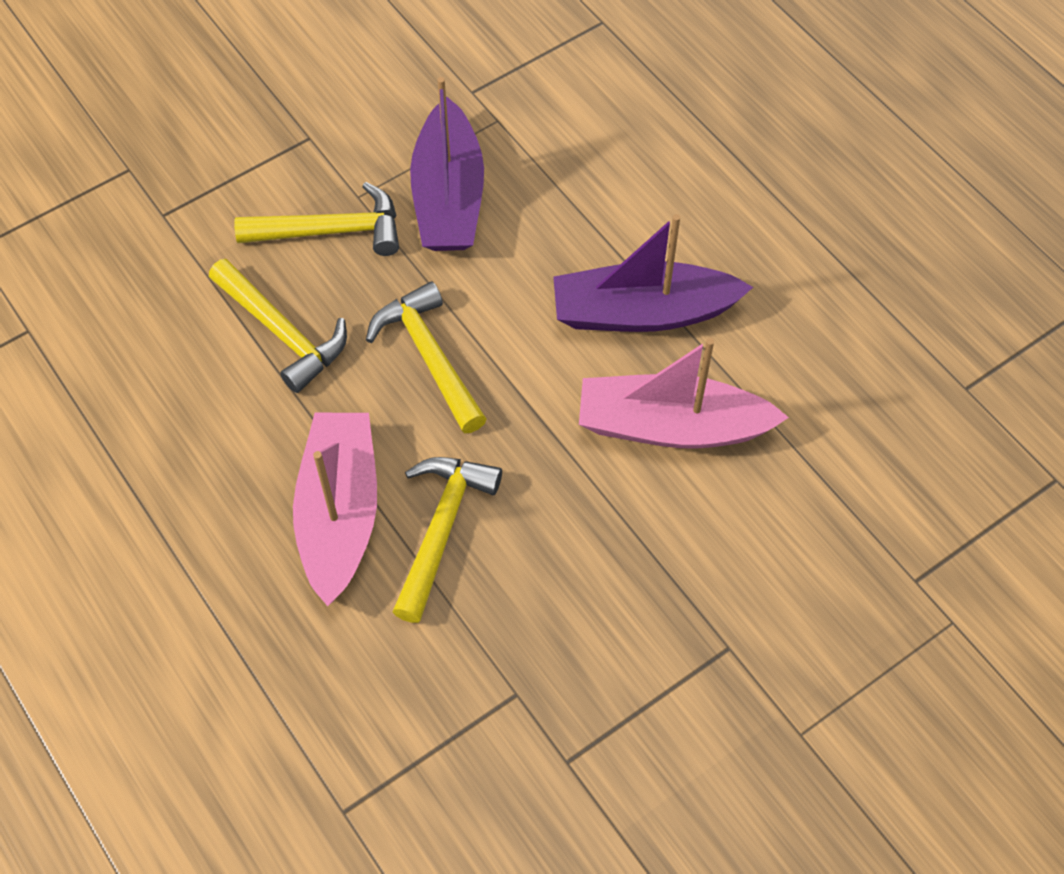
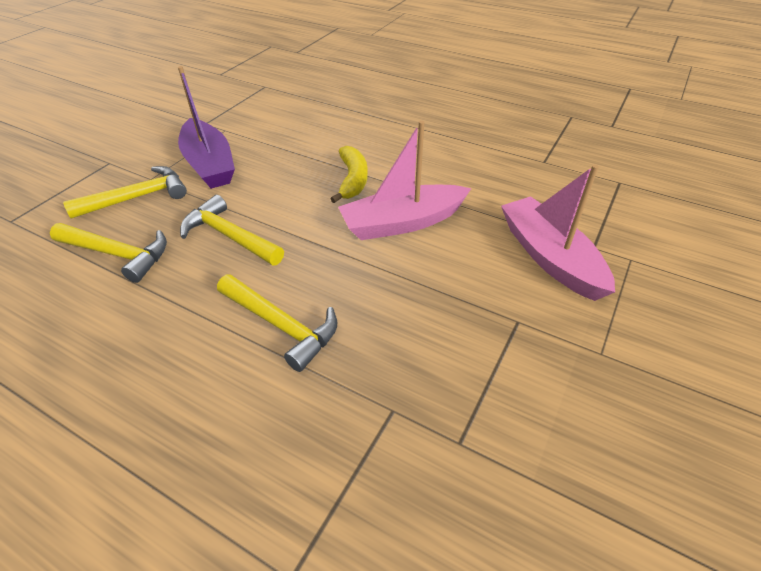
camera: 25 degrees left, 15 degrees down
(339, 513) = (198, 342): pink boat -> pink boat (549, 257)
(441, 529) = (281, 325): yellow hammer -> yellow hammer turned 135 degrees clockwise
(642, 312) = (352, 180): purple boat -> yellow banana

